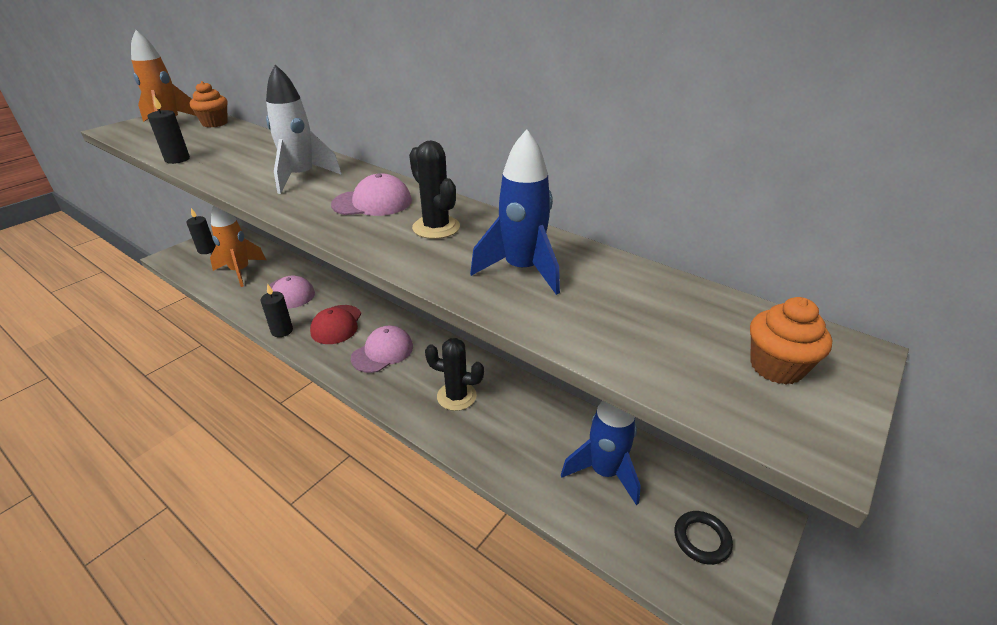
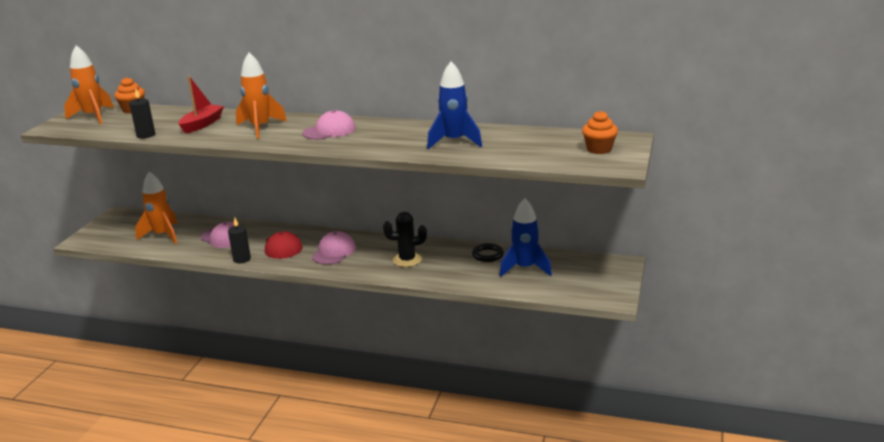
camera: 20 degrees left, 10 degrees down
(207, 250) = (112, 229): black candle -> none
(250, 157) = (202, 124): none -> red boat
(301, 177) = (260, 128): white rocket -> orange rocket
(436, 227) = (385, 134): black cactus -> none
(701, 539) = (592, 279): black ring -> black ring (487, 255)

